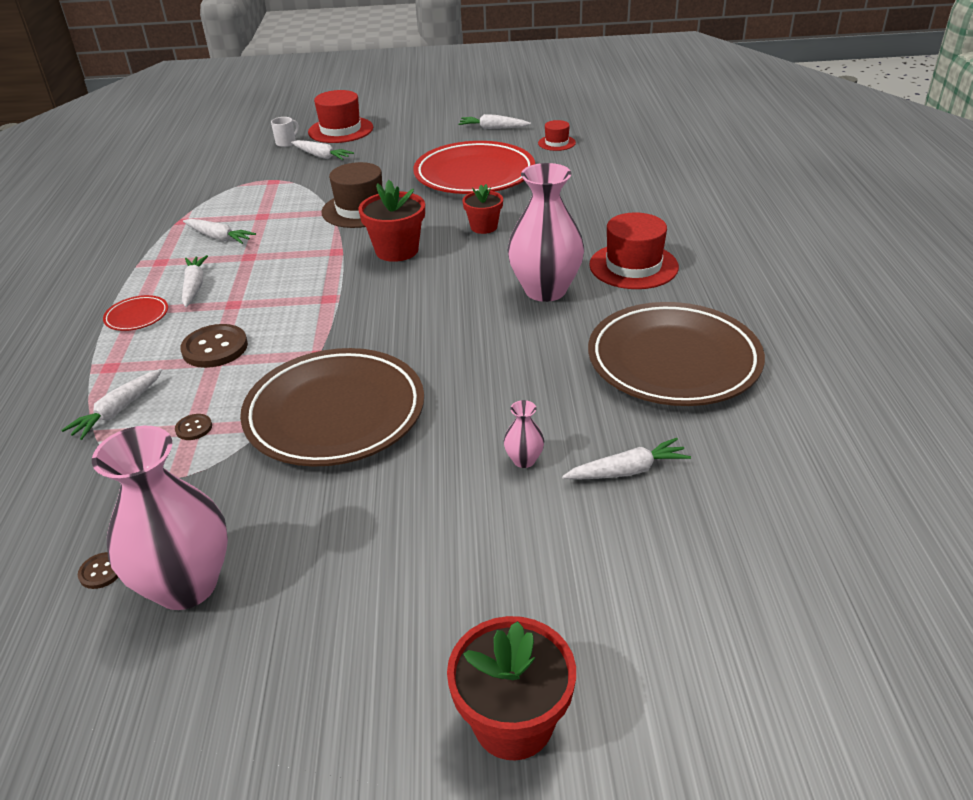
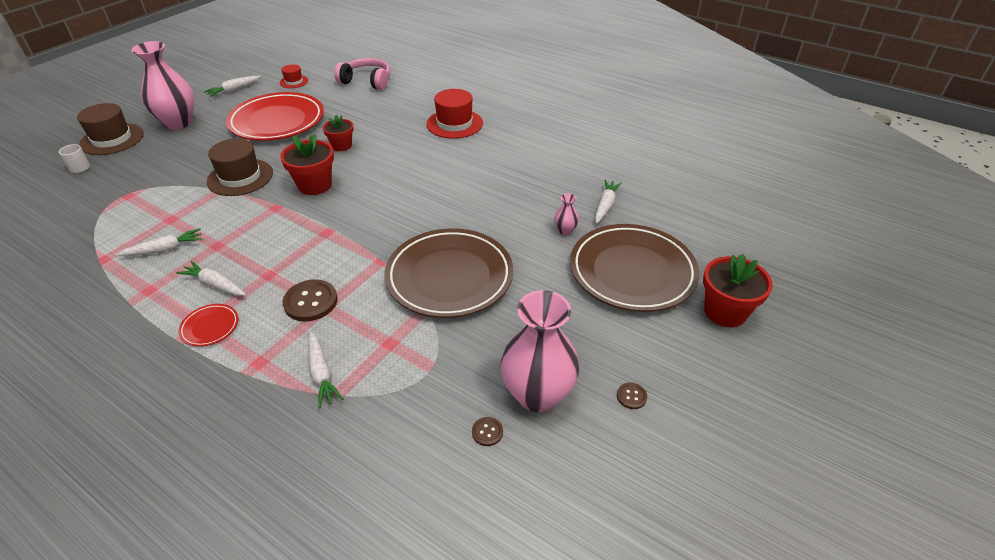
camera: 55 degrees left, 5 degrees up
(194, 428) = (389, 342): brown button -> brown button (631, 396)
(321, 156) = (134, 162): white carrot -> none
(340, 130) = (112, 139): red hat -> brown hat
(545, 290) = (436, 157): pink vase -> pink vase (178, 123)
(626, 174) = (366, 81): none -> pink headphones
(673, 361) = (544, 153): brown plate -> brown plate (632, 272)

